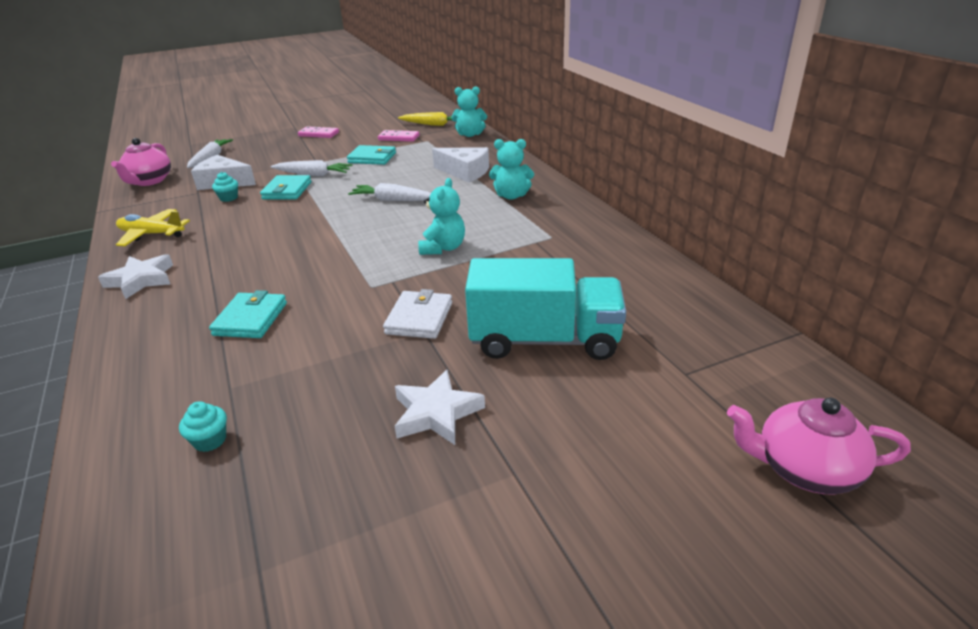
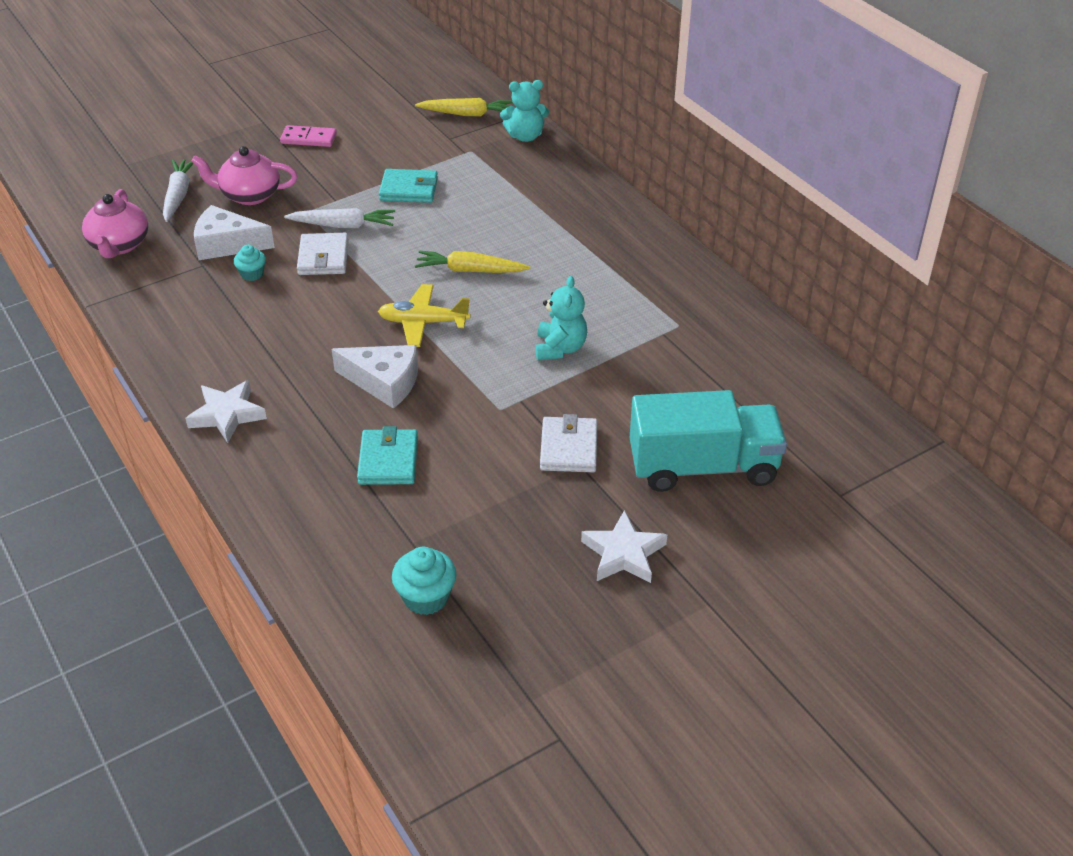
camera: 10 degrees left, 10 degrees up
(152, 234) = (190, 342): yellow plane -> yellow plane (423, 322)
(210, 440) = (426, 597): turquoise cupcake -> turquoise cupcake, size x1.57
(287, 190) = (323, 258): turquoise wallet -> white wallet
(393, 200) = (470, 270): white carrot -> yellow carrot
(399, 138) = (428, 145): pink domino -> none
(465, 172) = (544, 215): white cheese -> white cheese (384, 382)
(511, 196) = (614, 257): turquoise teddy bear -> none
(804, 469) = (942, 579): pink teapot -> pink teapot (249, 195)

